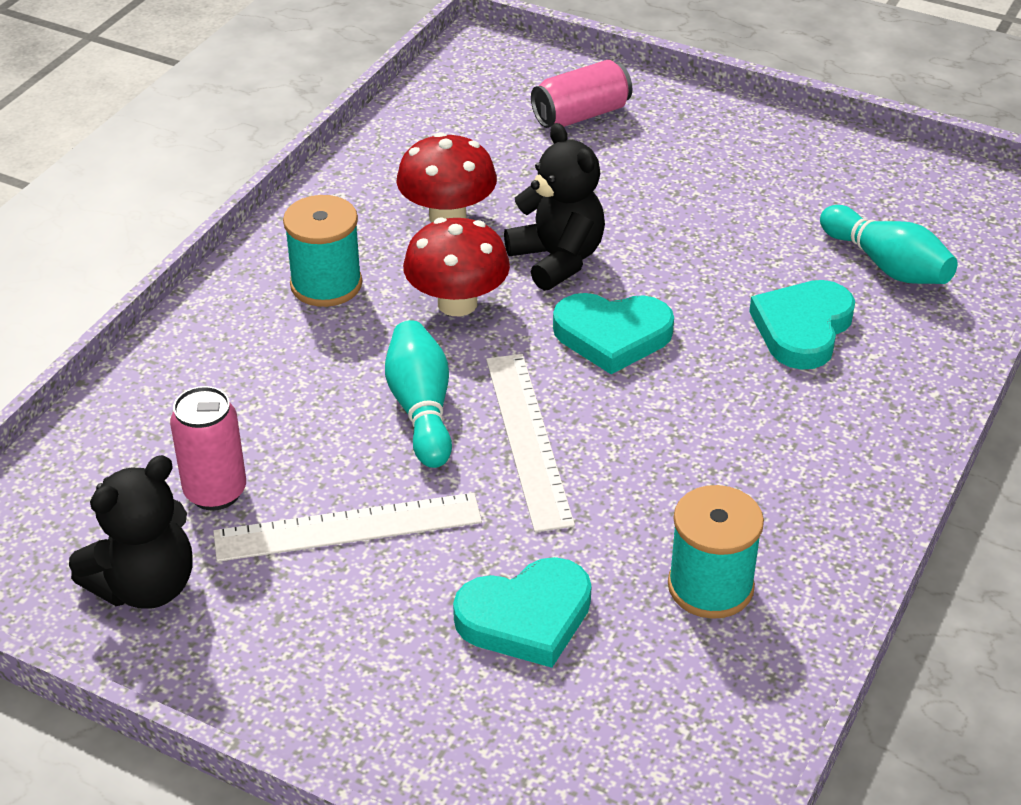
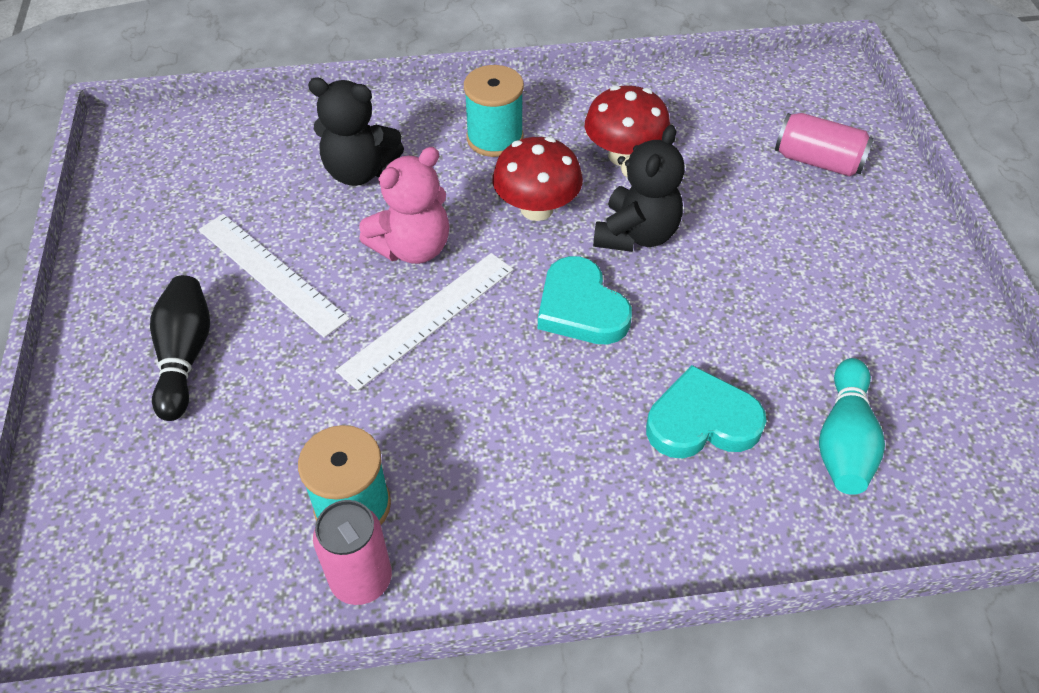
camera: 55 degrees right, 10 degrees up
(145, 586) = (157, 212): black teddy bear -> black teddy bear (359, 171)
(215, 492) = (259, 196): pink can -> pink can (361, 579)
(403, 641) = (185, 356): none -> black bowling pin
(421, 409) = (412, 248): turquoise bowling pin -> pink teddy bear
(526, 617) = (248, 410): turquoise heart -> none

